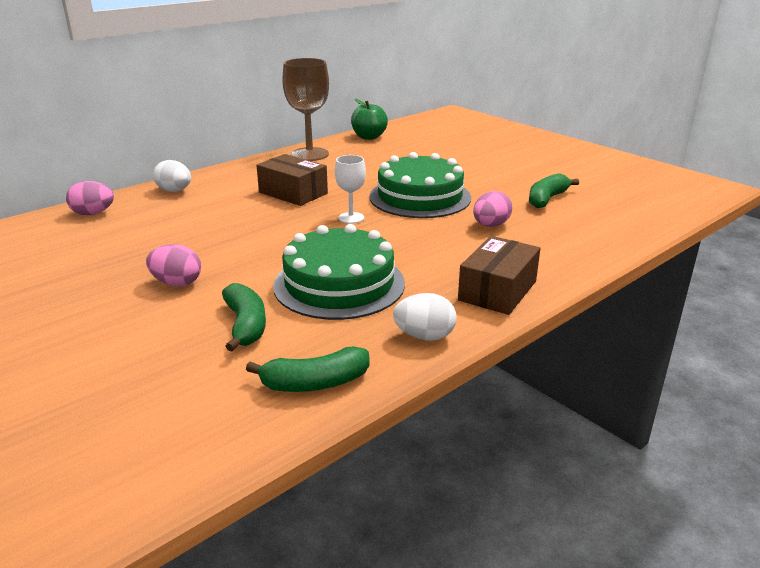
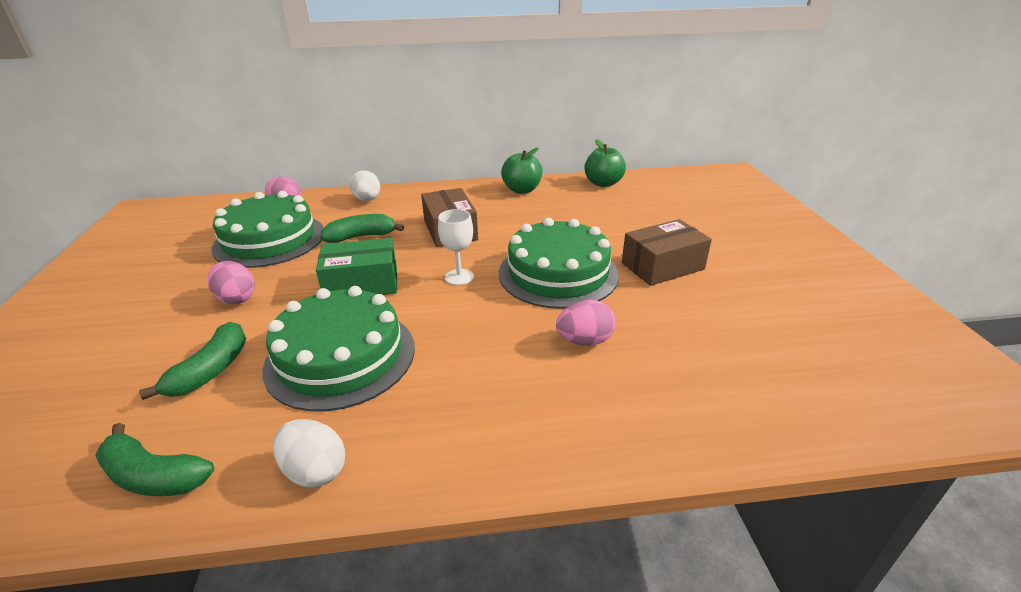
camera: 35 degrees right, 5 degrees up
(126, 240) = (269, 240): none -> green cake
(277, 243) = (362, 284): none -> green box
(309, 154) = (522, 190): brown goblet -> green apple
(497, 290) = (470, 443): brown box -> brown box (662, 266)
(547, 199) = (703, 327): green banana -> green banana (361, 237)

